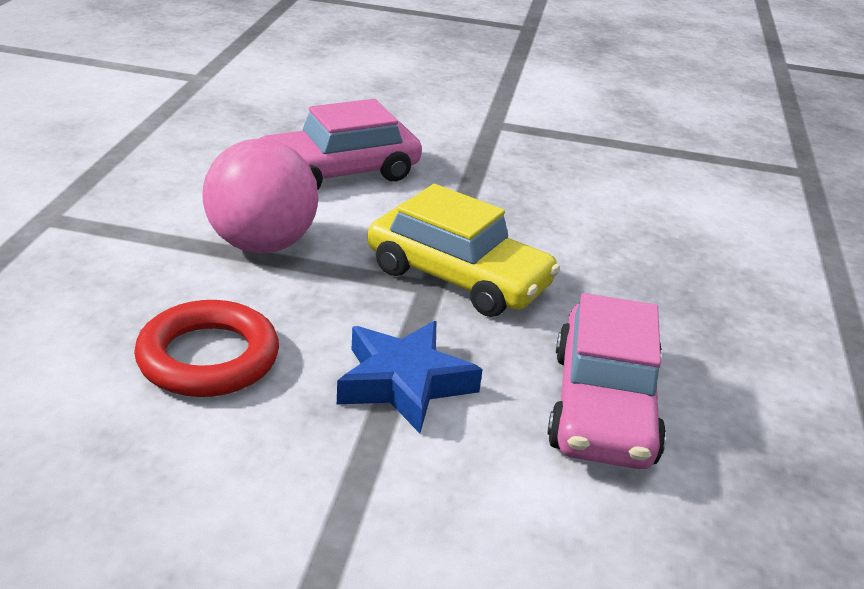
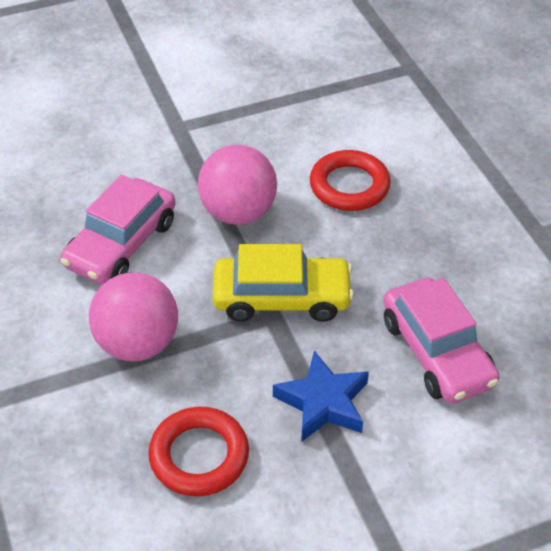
camera: 30 degrees left, 15 degrees up
(486, 199) = (238, 212): none -> pink ball
(638, 227) = (349, 186): none -> red ring

